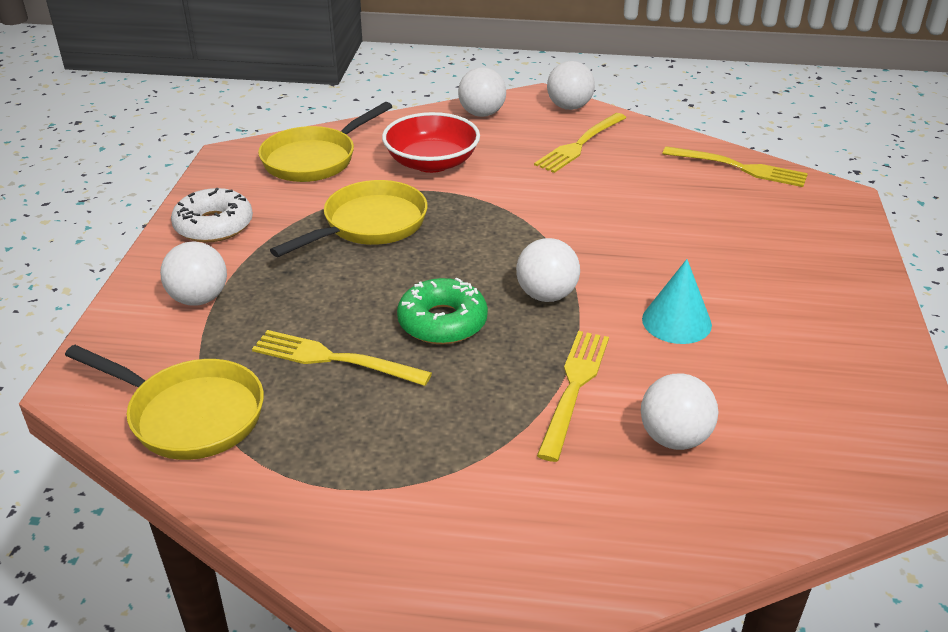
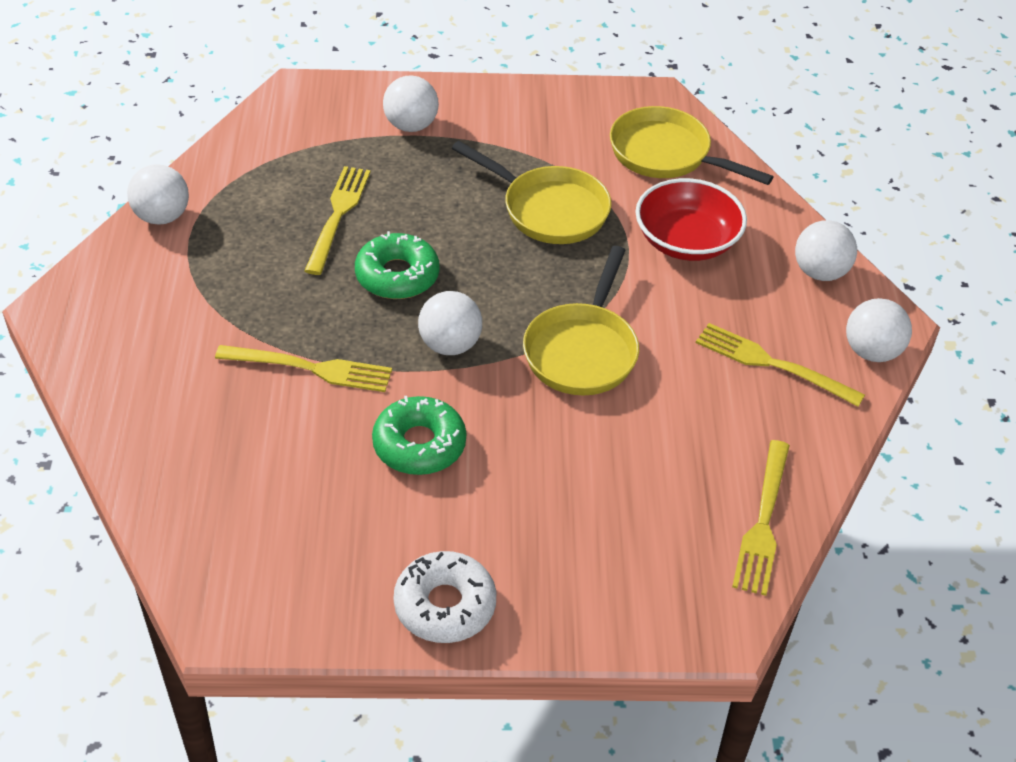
camera: 80 degrees right, 10 degrees up
(190, 415) = (265, 150): yellow pan -> yellow pan (582, 351)
(214, 225) = (525, 112): white donut -> white donut (445, 605)
(674, 438) = (247, 437): white ball -> white ball (162, 216)
(676, 322) = (419, 445): turquoise cone -> green donut

